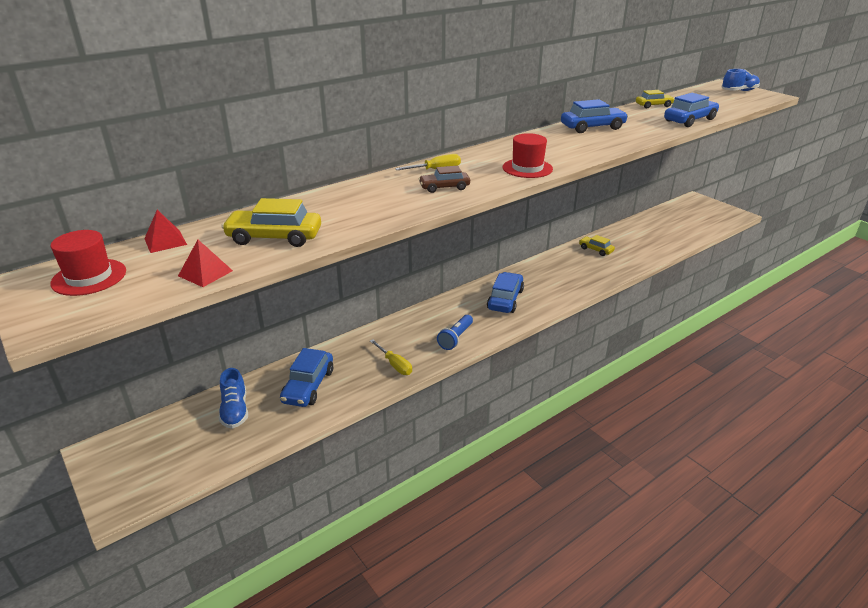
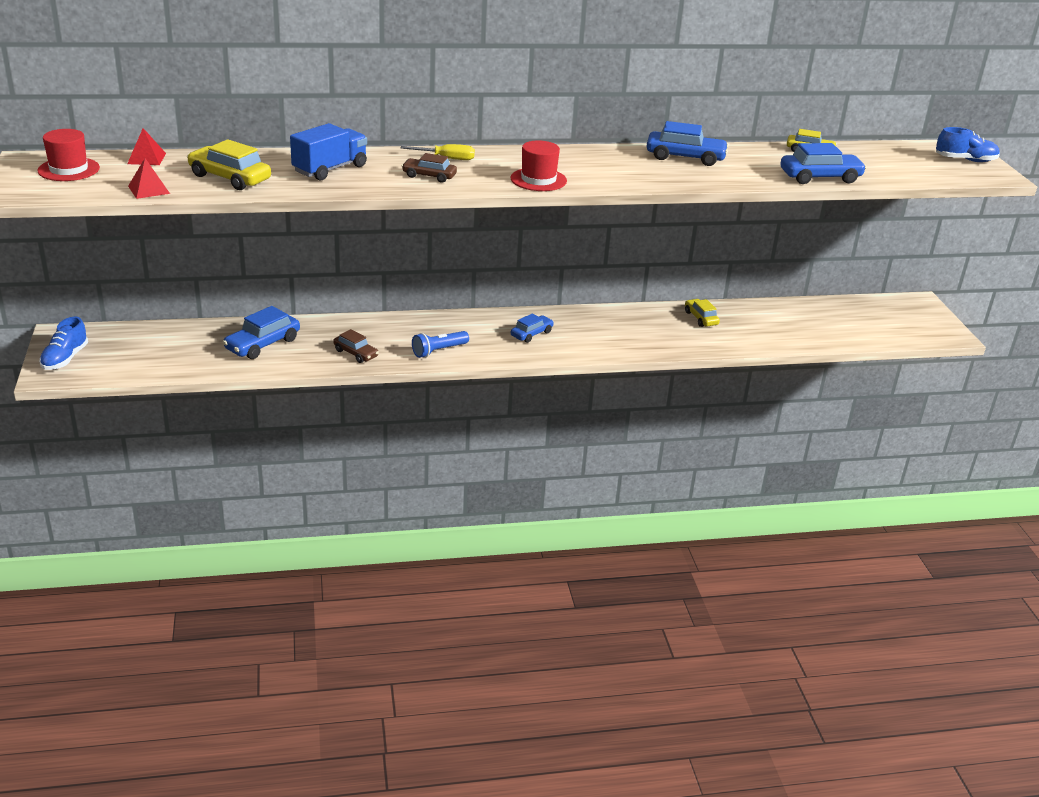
camera: 25 degrees right, 0 degrees up
(235, 410) = (185, 342): blue shoe -> blue shoe (65, 359)
(355, 204) = (330, 169): none -> blue truck
(395, 365) = (356, 353): yellow screwdriver -> brown car
(505, 299) = (531, 334): blue car -> blue car, size x0.63

